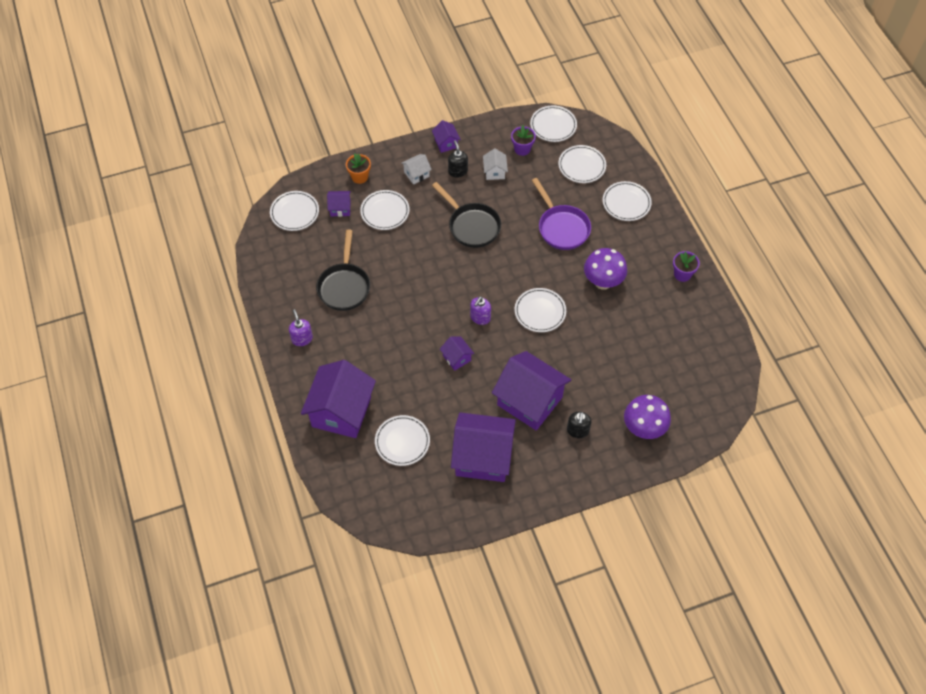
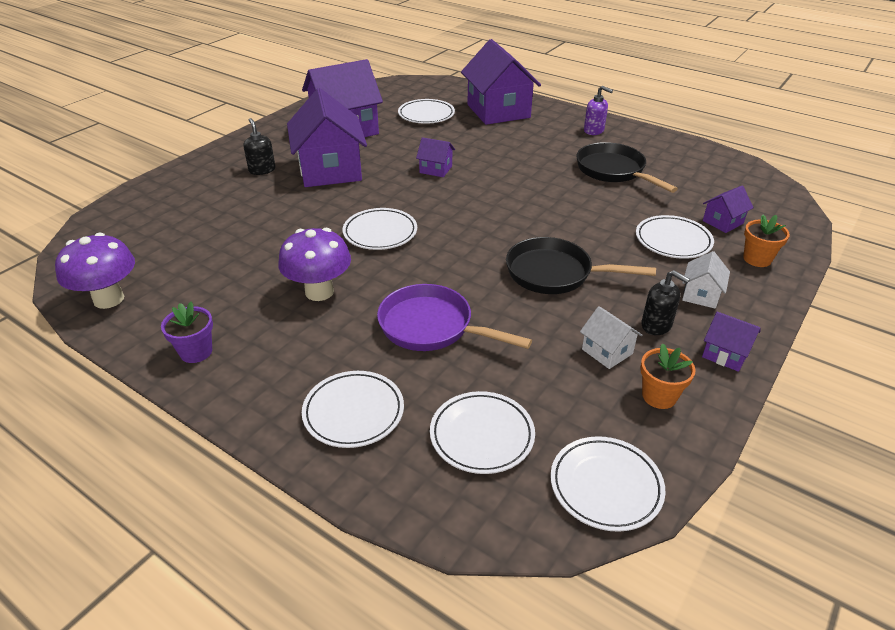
camera: 145 degrees right, 20 degrees down
(294, 213) = (758, 199): white plate -> none
(480, 318) = (445, 203): purple soap dispenser -> none
(496, 143) = (659, 396): none -> orange flower pot
(522, 149) = (608, 409): purple flower pot -> none
(529, 401) = (330, 170): purple house -> purple house turned 75 degrees clockwise
(643, 428) = (186, 194): purple mushroom -> purple mushroom (109, 299)

